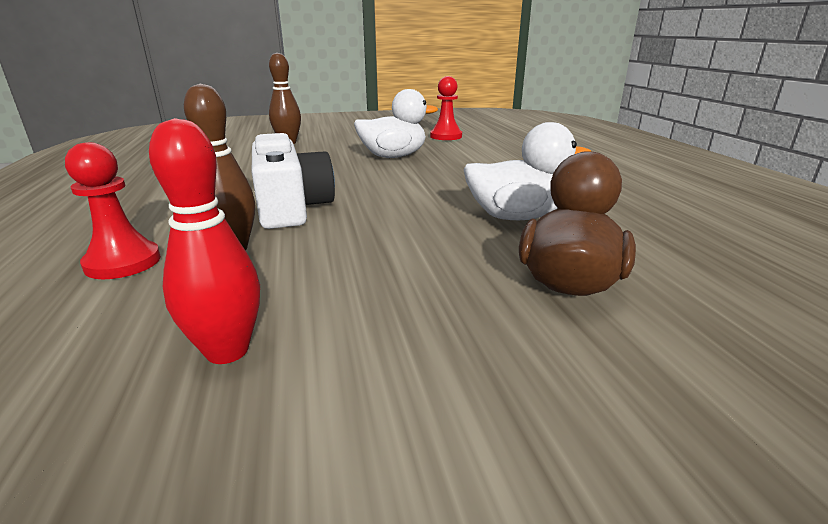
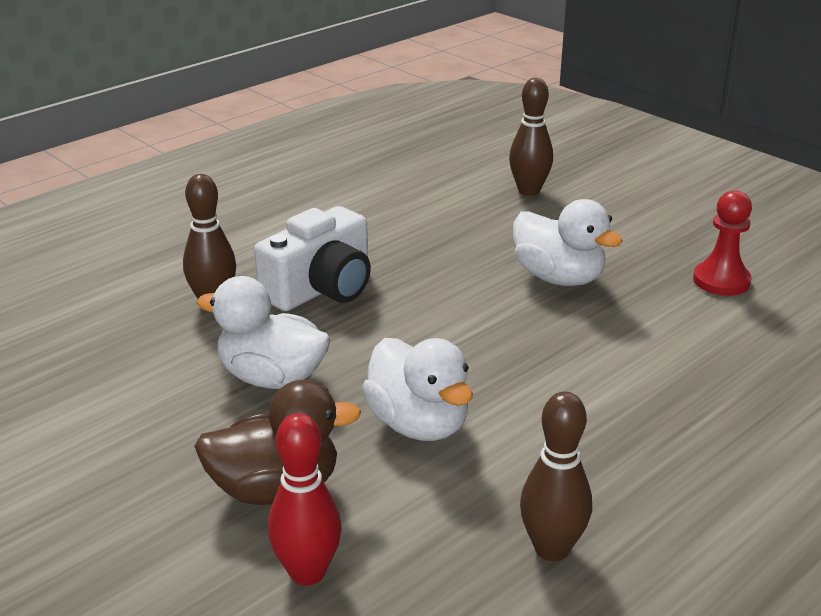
camera: 60 degrees right, 5 degrees up
(123, 263) = (160, 273): red pawn -> none
(227, 351) = (81, 369): red bowling pin -> red bowling pin (307, 572)
(395, 250) = (272, 378): none -> white duck
(678, 213) = (552, 549): none -> brown bowling pin

